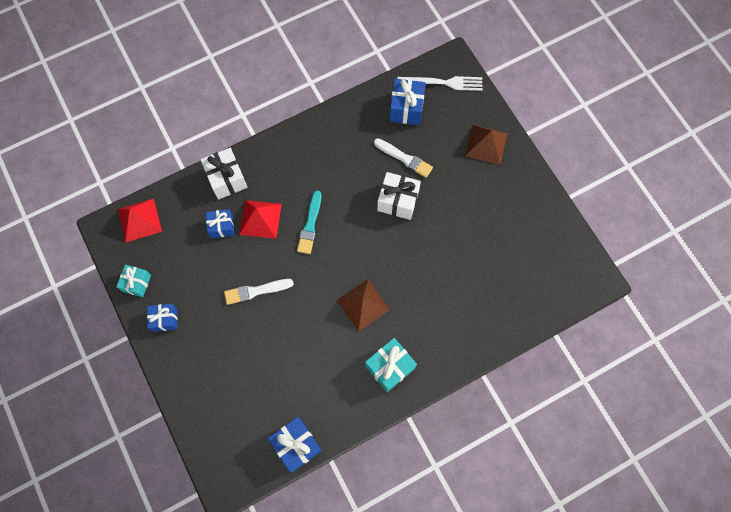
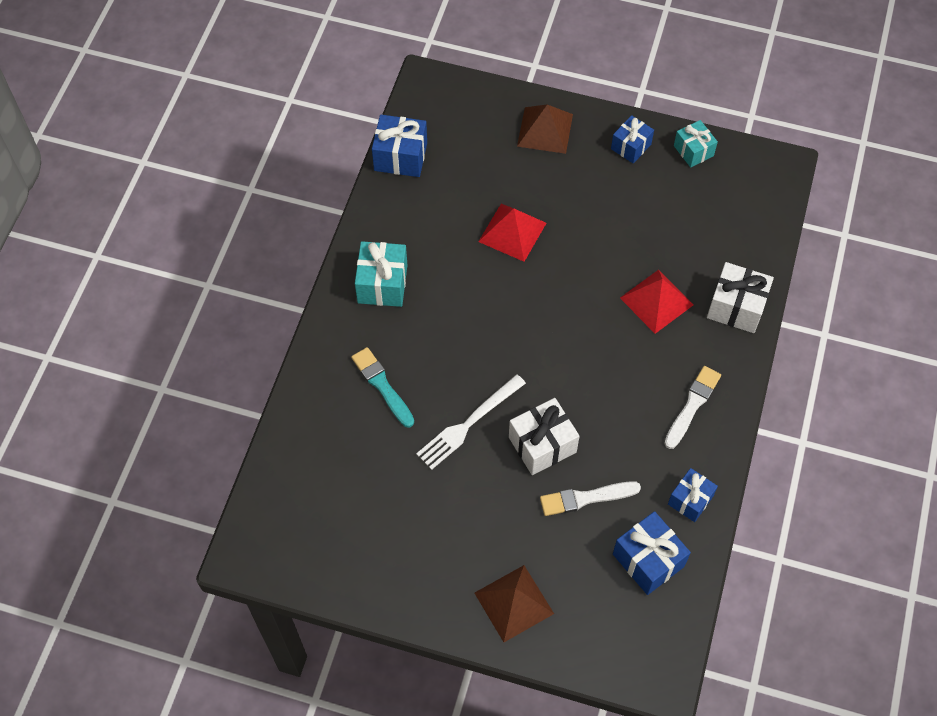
camera: 135 degrees right, 10 degrees down
(139, 220) = (763, 199): red pyramid -> red pyramid (512, 232)
(222, 227) = (683, 261): blue gift -> blue gift (690, 500)
(256, 291) = (580, 237): white brush -> white brush (692, 405)
(310, 225) = (602, 339): turquoise brush -> turquoise brush (382, 385)
(363, 305) = (466, 314): brown pyramid -> brown pyramid (545, 130)
(443, 83) = (642, 636): white fork -> white fork (468, 424)

